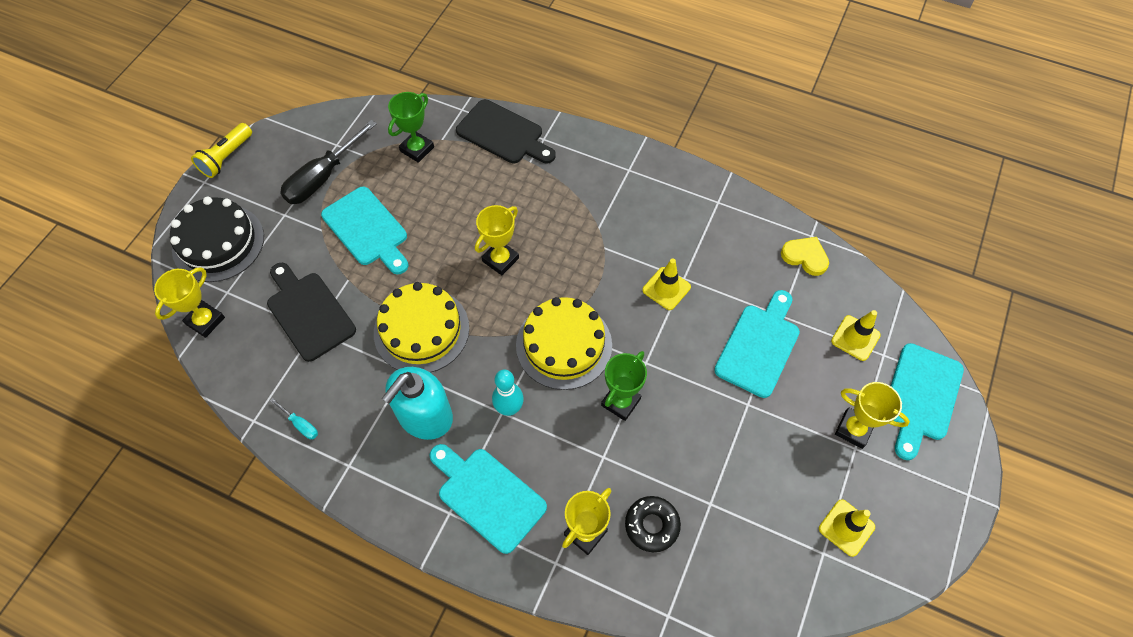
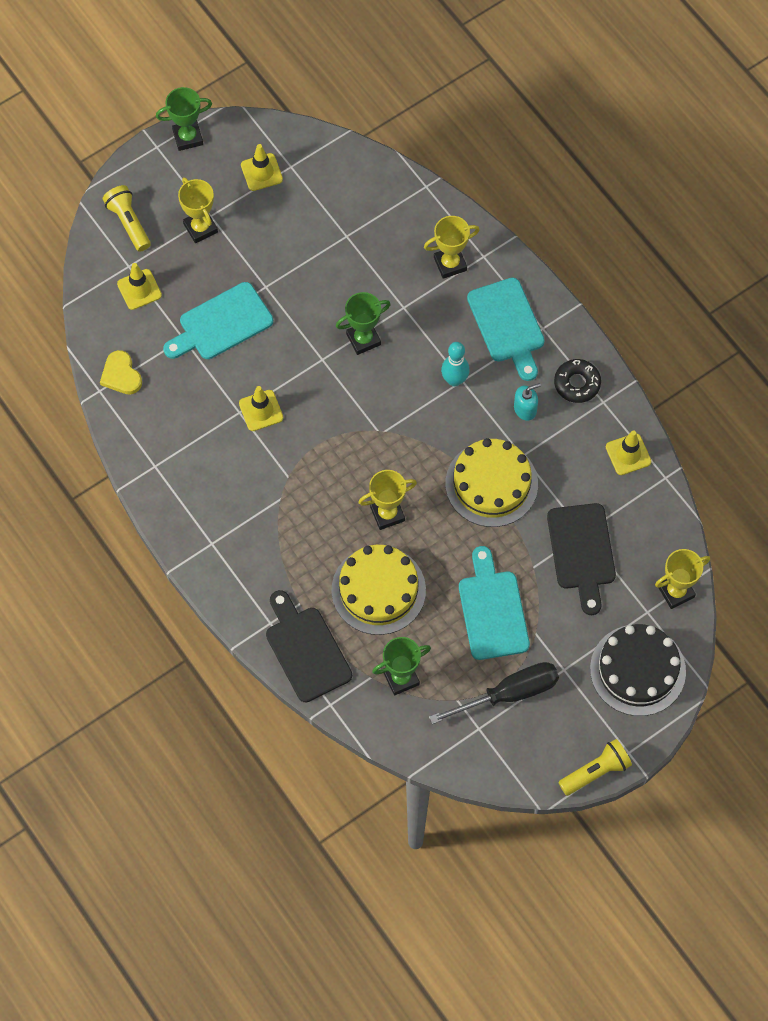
camera: 150 degrees left, 5 degrees up
(300, 424) = (628, 454): turquoise screwdriver -> yellow traffic cone
(425, 416) = (525, 409): turquoise soap dispenser -> turquoise soap dispenser, size x0.49
(564, 345) = (379, 408): yellow cake -> yellow cake (378, 590)
(652, 525) = (399, 244): black donut -> black donut (577, 383)
(921, 396) = (129, 223): turquoise cutting board -> yellow flashlight
(949, 524) = (188, 137): none -> green trophy

